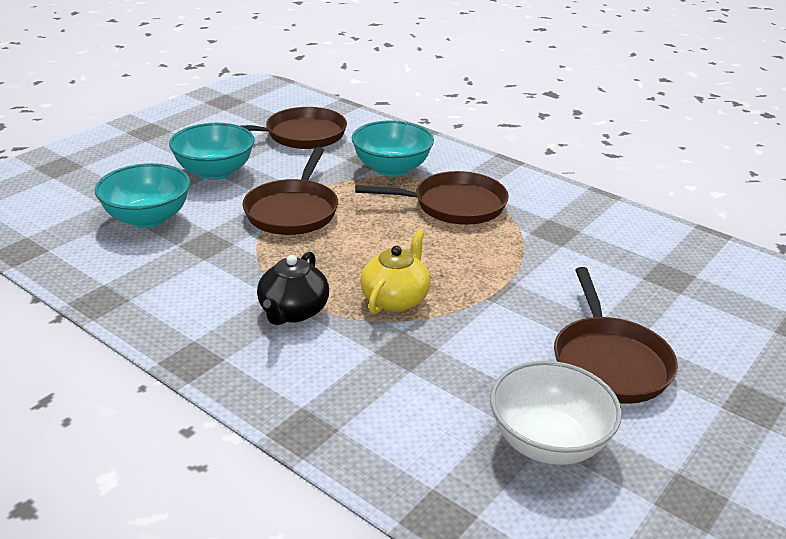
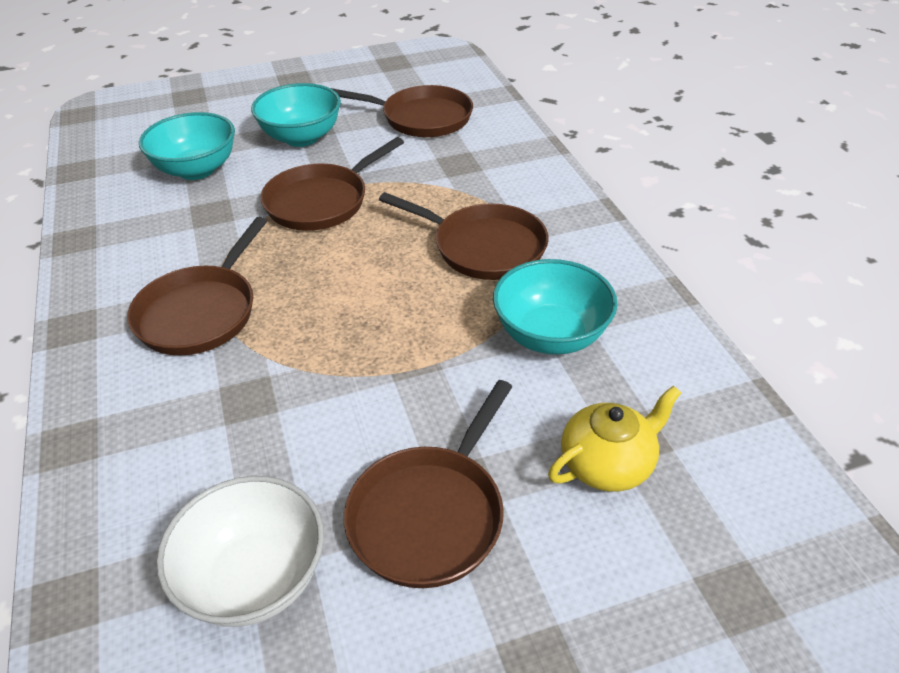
camera: 35 degrees right, 10 degrees up
(293, 311) = (201, 312): black teapot -> brown pan
(391, 169) = (468, 183): turquoise bowl -> turquoise bowl (551, 335)
(395, 299) = (302, 336): yellow teapot -> yellow teapot (608, 464)

